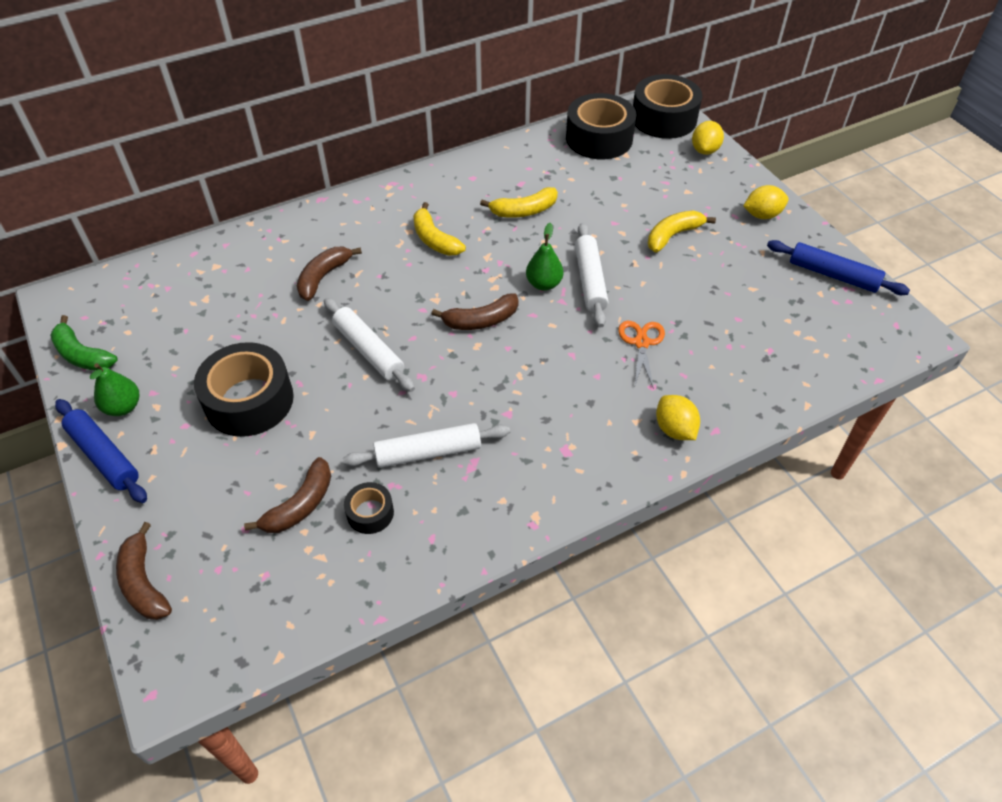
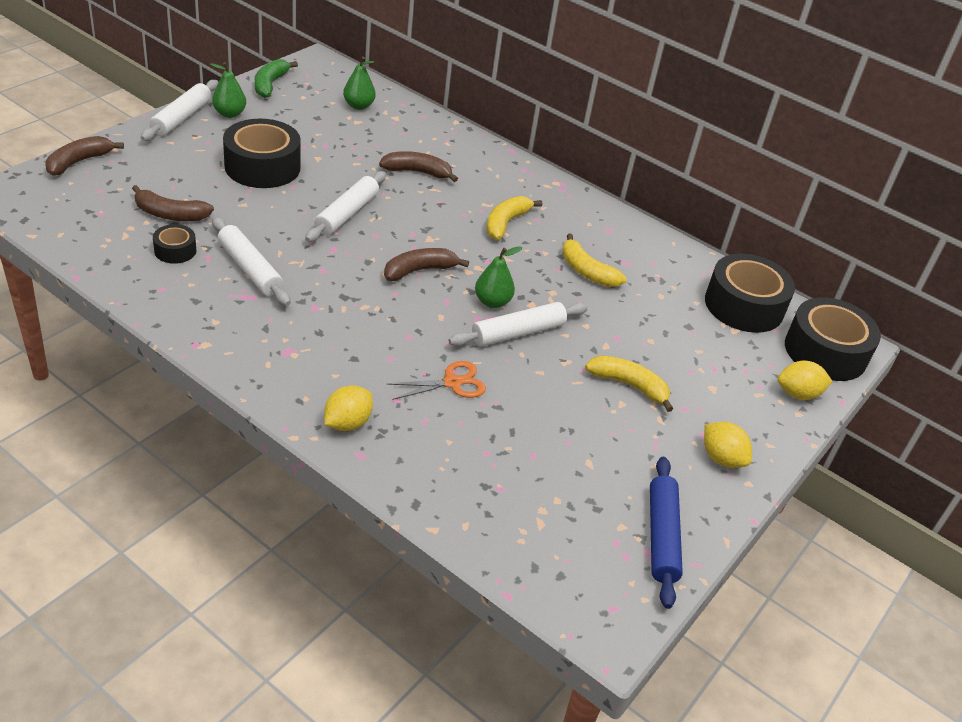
camera: 60 degrees right, 10 degrees down
(104, 456) = (182, 118): blue rolling pin -> white rolling pin
(175, 289) = (358, 106): none -> green pear
(481, 320) = (419, 270): brown banana -> brown banana turned 105 degrees clockwise

